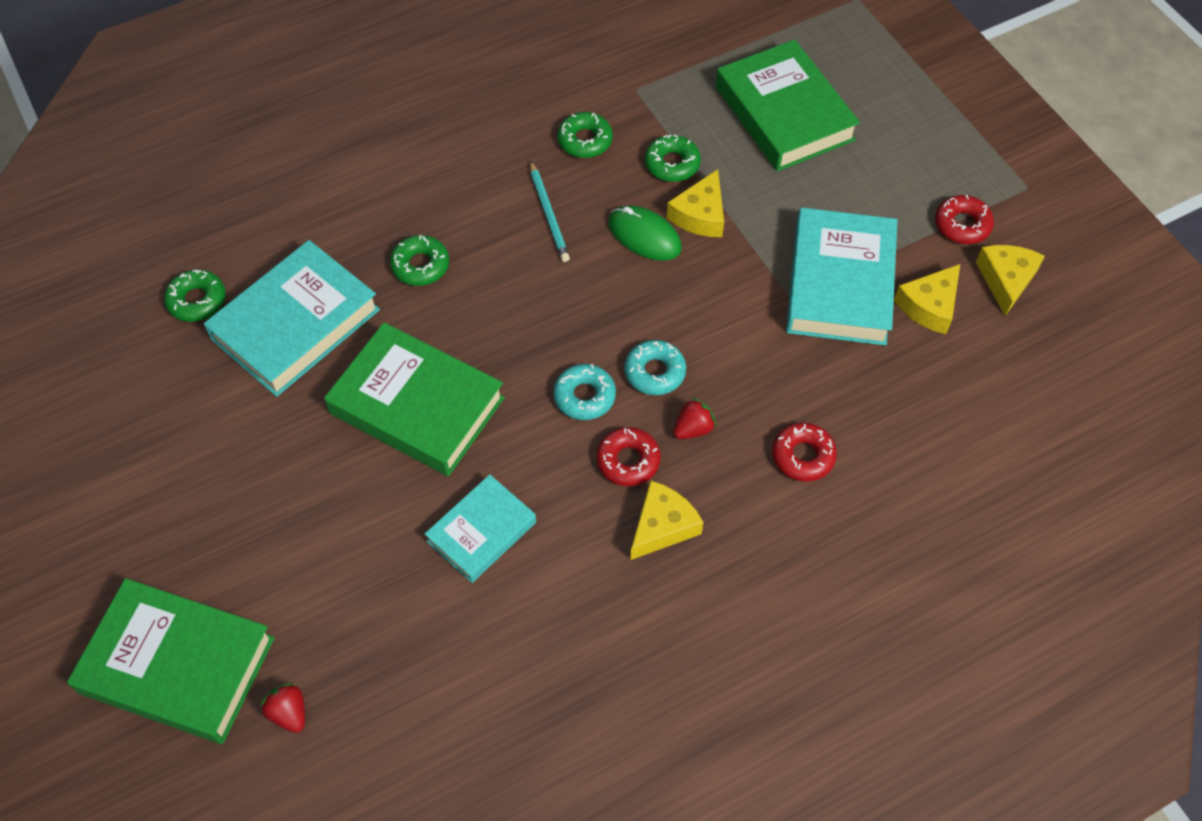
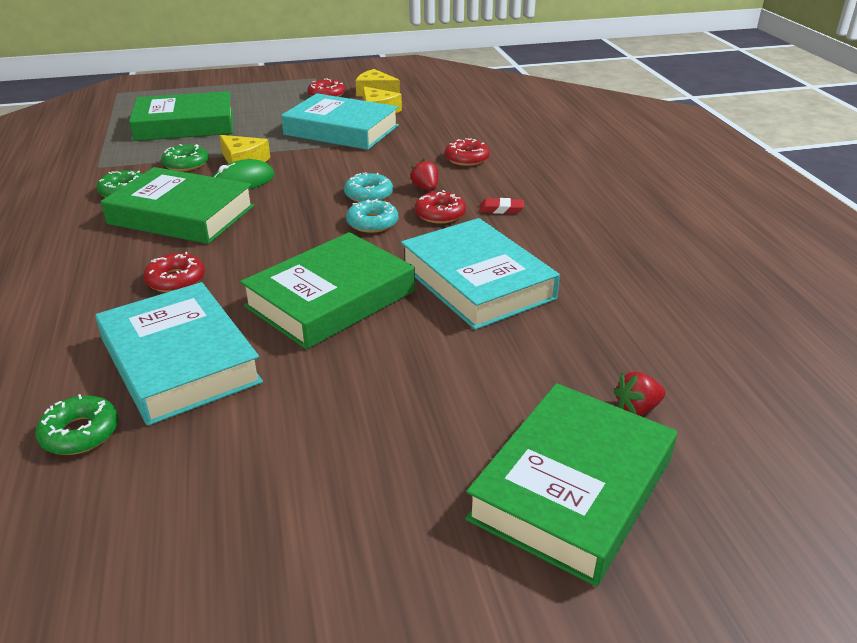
camera: 75 degrees left, 25 degrees down
(420, 265) = (176, 280): green donut -> red donut
(481, 532) = (477, 282): turquoise book -> turquoise book, size x1.67
(548, 214) = (181, 215): turquoise pencil -> green book
(662, 526) = (501, 209): yellow cheese -> red eraser

